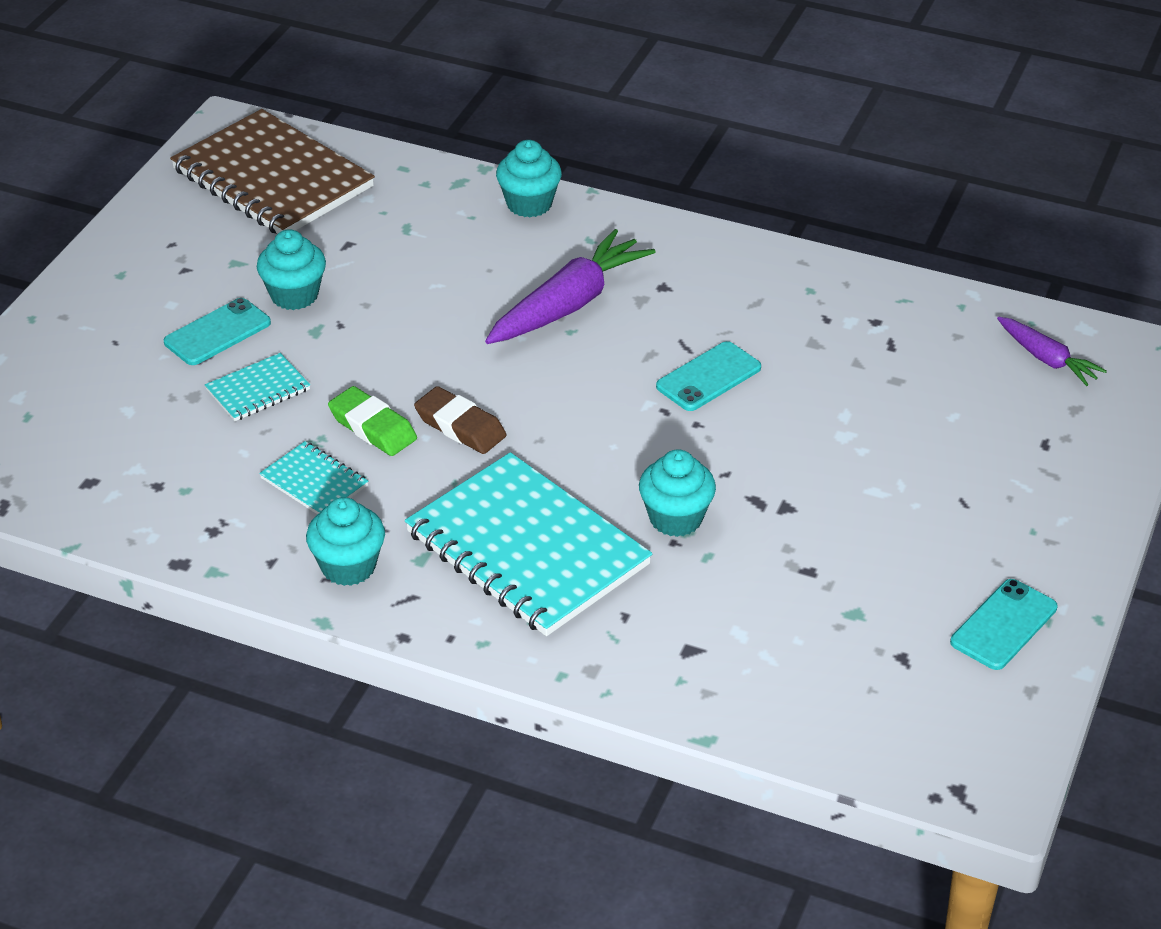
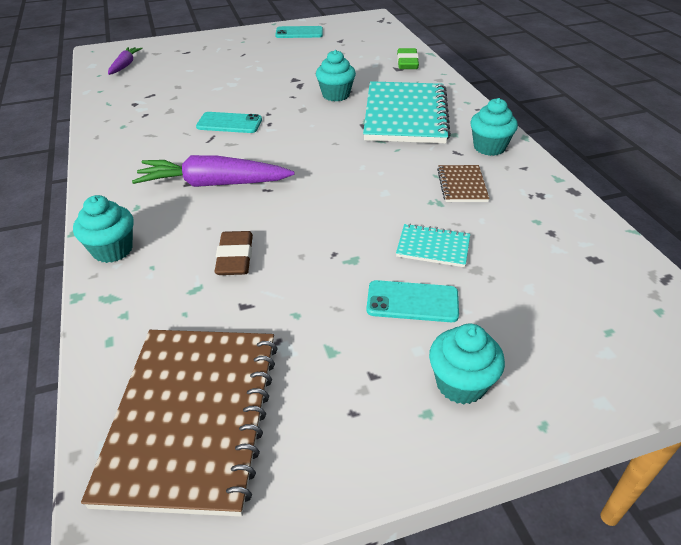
camera: 130 degrees left, 0 degrees up
(294, 295) = (331, 292): turquoise cupcake -> turquoise cupcake (461, 384)
(314, 482) = (462, 185): turquoise notebook -> brown notebook
(372, 427) = (399, 190): green eraser -> green eraser (407, 63)
(460, 426) = (358, 166): brown eraser -> brown eraser (235, 258)

